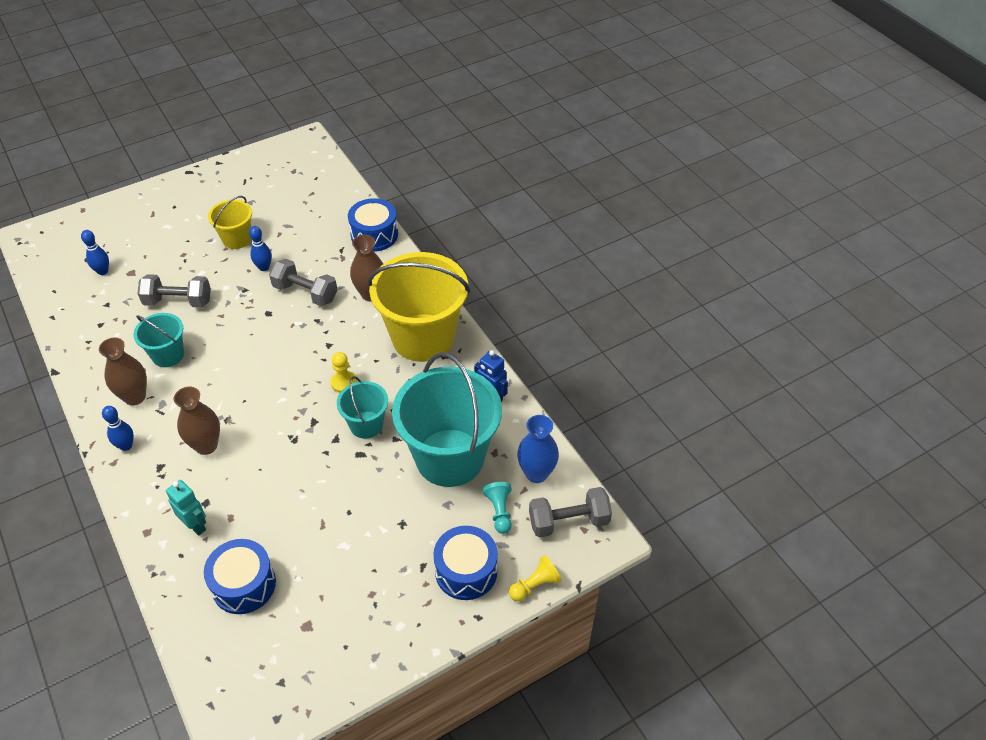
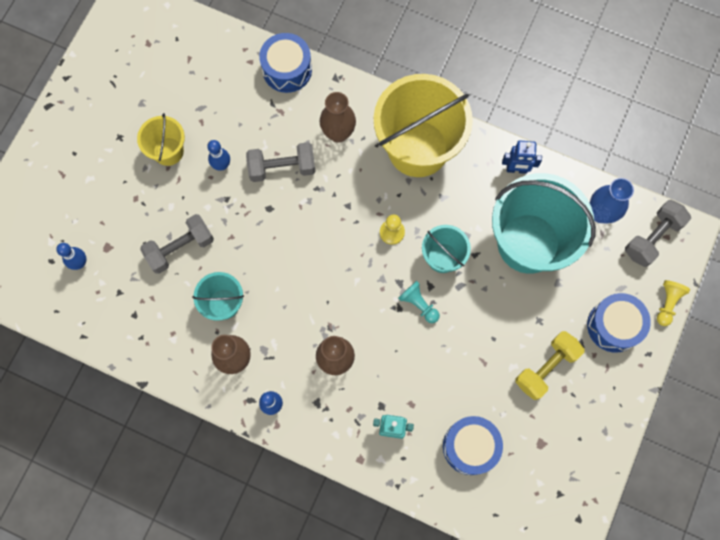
camera: 35 degrees left, 25 degrees up
(372, 565) = (546, 367): none -> yellow dumbbell
(499, 511) = (599, 263): turquoise pawn -> turquoise pawn (418, 304)

